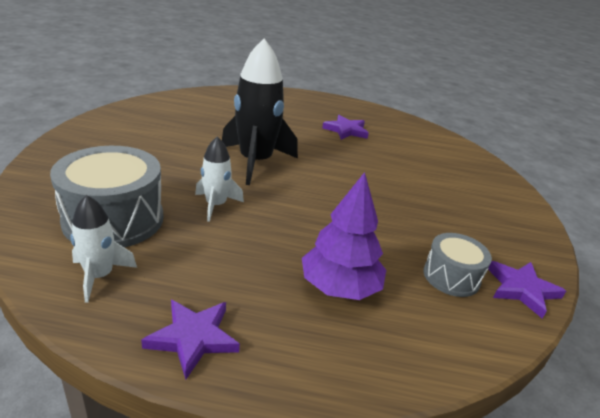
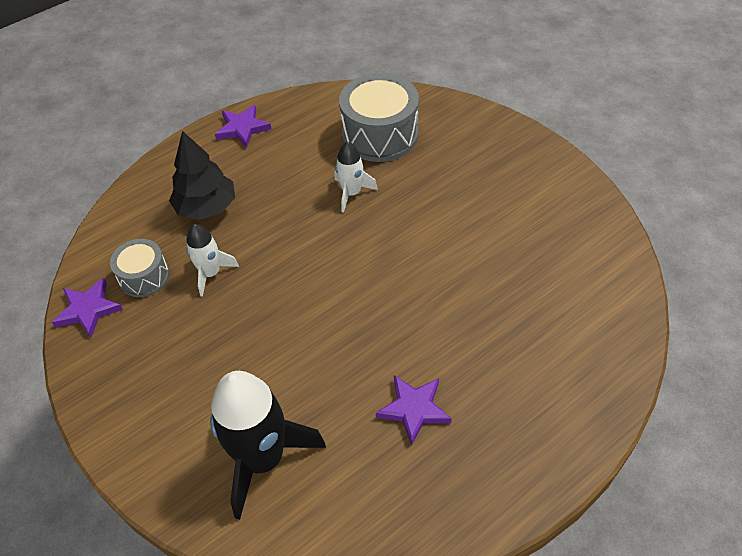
camera: 140 degrees right, 20 degrees up
(99, 276) = (325, 112): white rocket -> white rocket (211, 273)
(255, 162) = (400, 258): black rocket -> black rocket (263, 458)
(339, 287) = (206, 207): purple tree -> black tree

